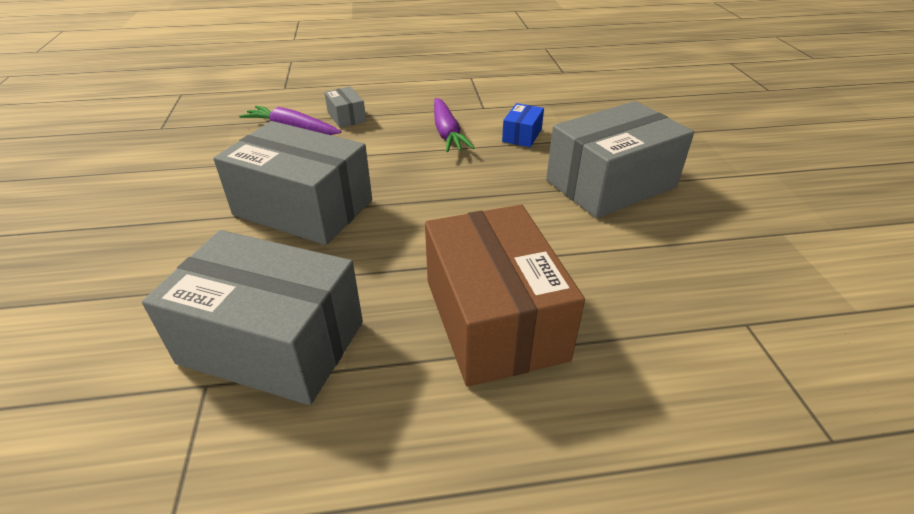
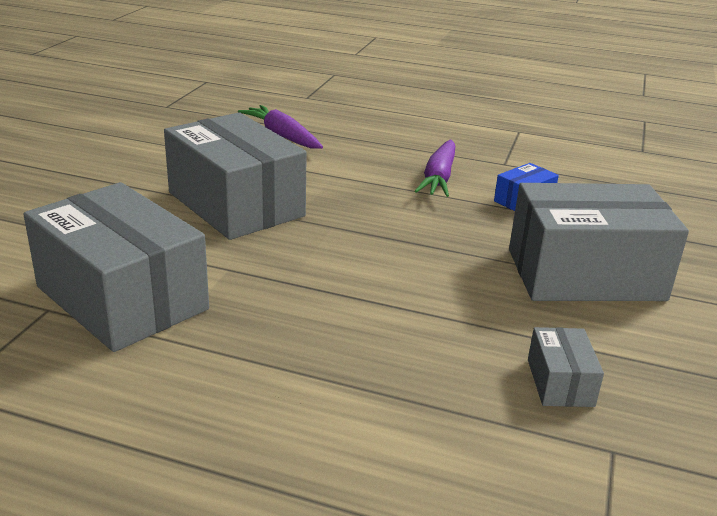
camera: 25 degrees right, 10 degrees down
(346, 117) = (345, 137): grey box -> grey box (560, 382)
(494, 319) = (333, 348): brown box -> none

